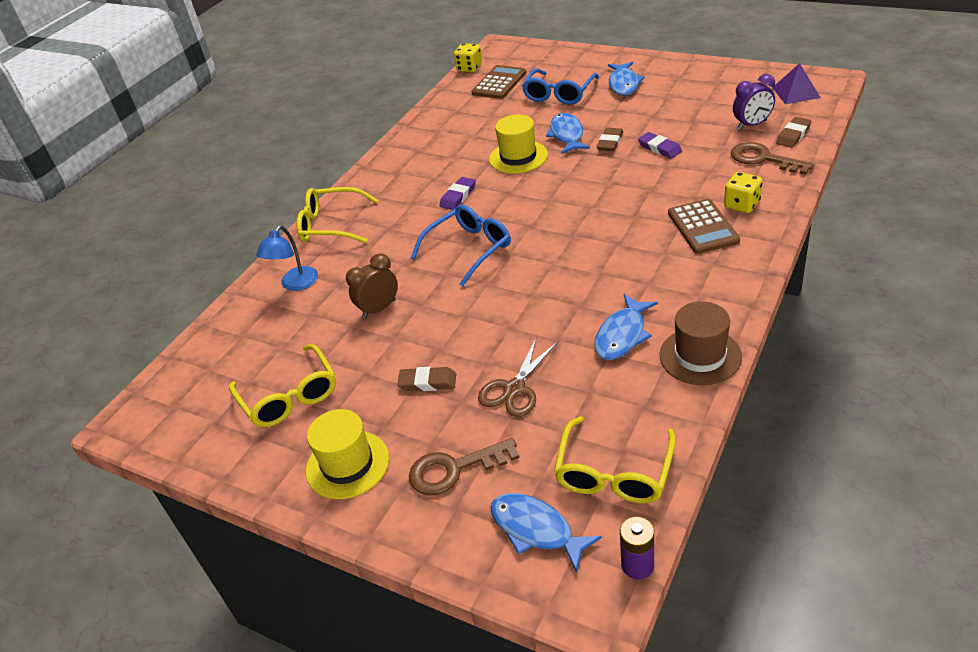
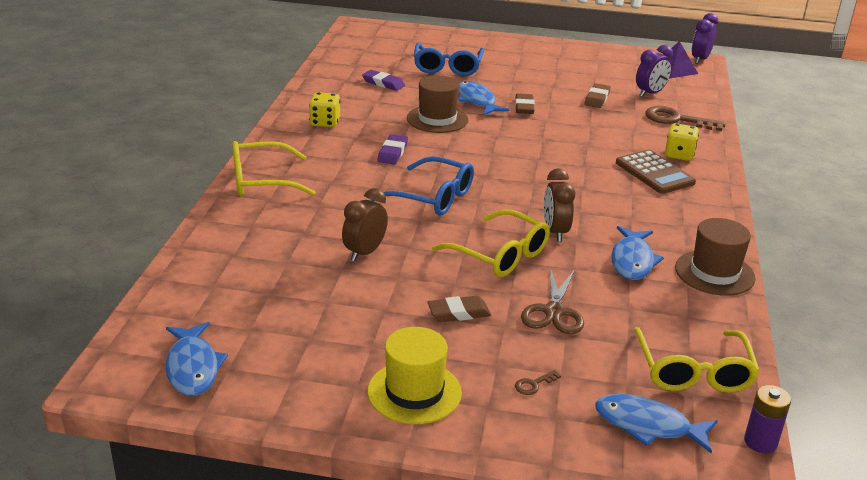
camera: 25 degrees left, 10 degrees down
(289, 396) = (308, 337): yellow glasses -> yellow glasses (500, 255)
(295, 284) = (251, 235): blue lamp -> none
(454, 469) = (533, 384): brown key -> brown key, size x0.43
(469, 68) = (337, 44): yellow dice -> yellow dice (325, 122)
(469, 249) = (433, 197): blue glasses -> blue glasses turned 90 degrees clockwise
(499, 83) = (378, 57): brown calculator -> none
(518, 157) = (437, 119): yellow hat -> brown hat
(563, 295) = (555, 232): none -> brown clock
(623, 84) = (508, 60): blue fish -> blue fish (193, 367)
(659, 148) = (575, 111): purple eraser -> purple eraser (383, 83)
(793, 135) = (692, 101): brown eraser -> brown eraser (597, 99)
(833, 78) = (700, 59): none -> purple clock

